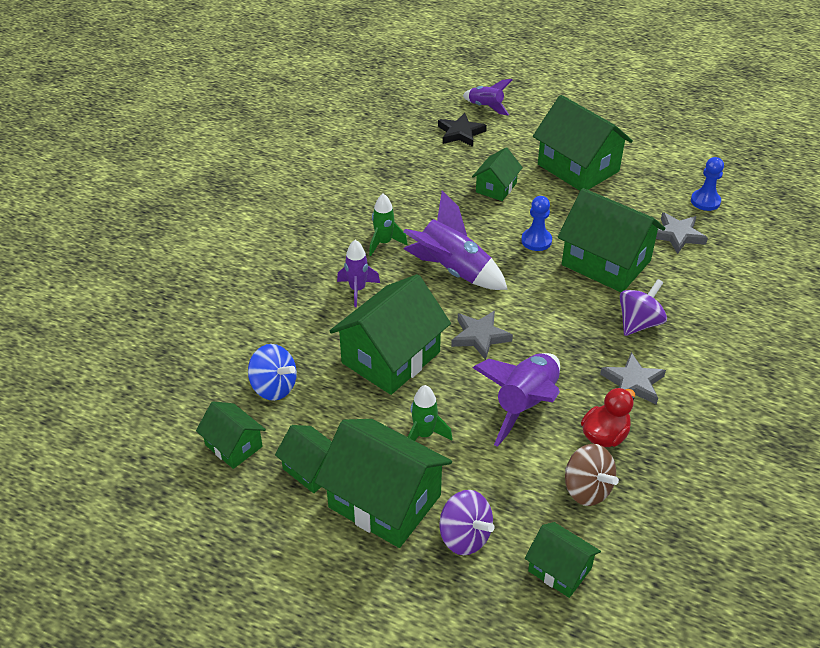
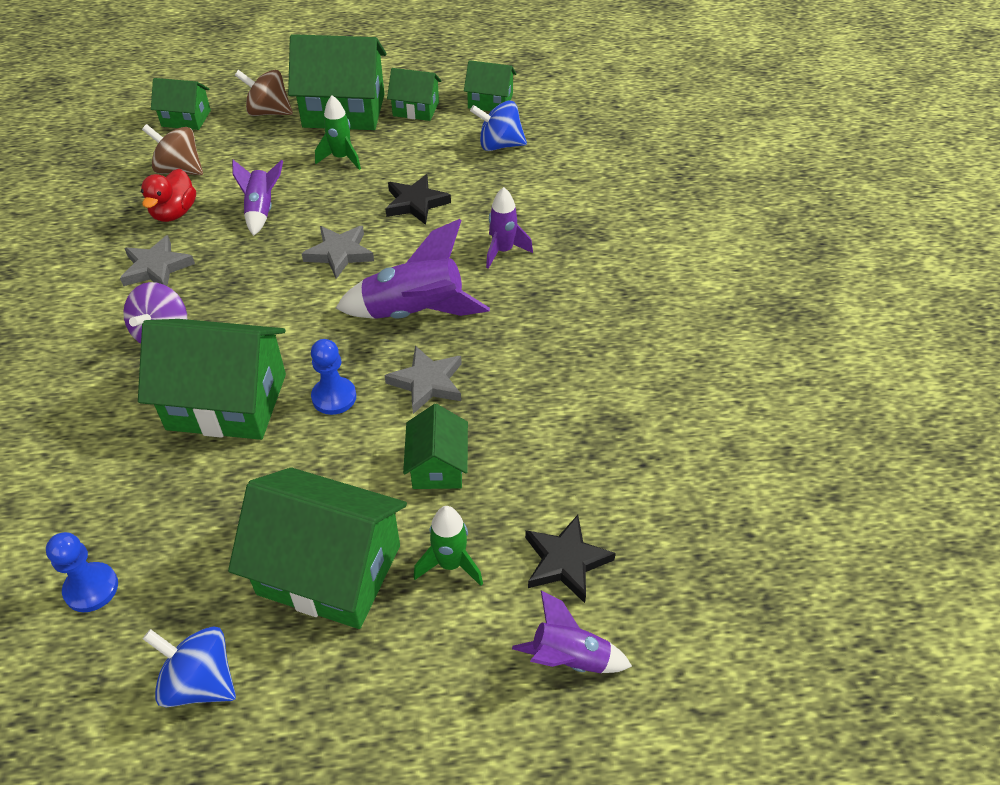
camera: 150 degrees right, 5 degrees up
(384, 243) = (521, 315): green rocket -> green rocket (450, 564)
(391, 357) = (416, 203): green house -> black star
(464, 537) = (268, 112): purple spinning top -> brown spinning top
(525, 405) = (261, 210): purple rocket -> purple rocket, size x0.59
(655, 152) = (200, 681): none -> blue spinning top
(677, 235) = (131, 493): grey star -> grey star (427, 382)

